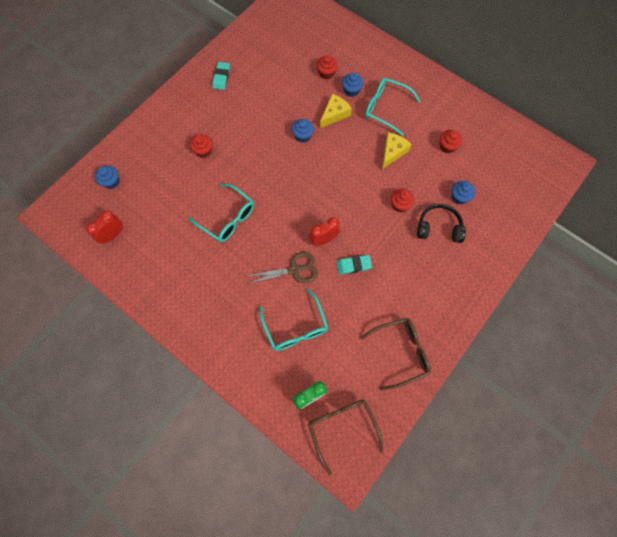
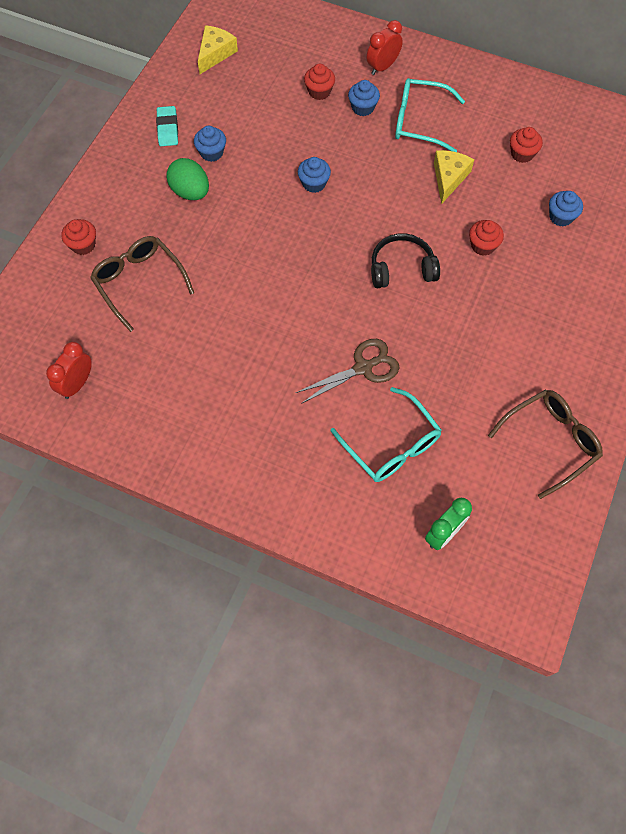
camera: 15 degrees left, 5 degrees down
(111, 182) = (49, 309): blue cupcake -> blue cupcake (211, 153)
(203, 151) = (175, 235): red cupcake -> red cupcake (83, 245)
(222, 123) = (190, 192): none -> green egg
(227, 218) = (242, 320): turquoise glasses -> none
(323, 240) = (391, 317): red clock -> red clock (382, 67)
(334, 114) = (349, 144): yellow cheese -> yellow cheese (215, 53)
(342, 428) = (503, 564): brown glasses -> brown glasses (139, 282)
(353, 265) = (445, 342): turquoise eraser -> none
(438, 227) = (546, 263): black headphones -> black headphones (402, 268)

